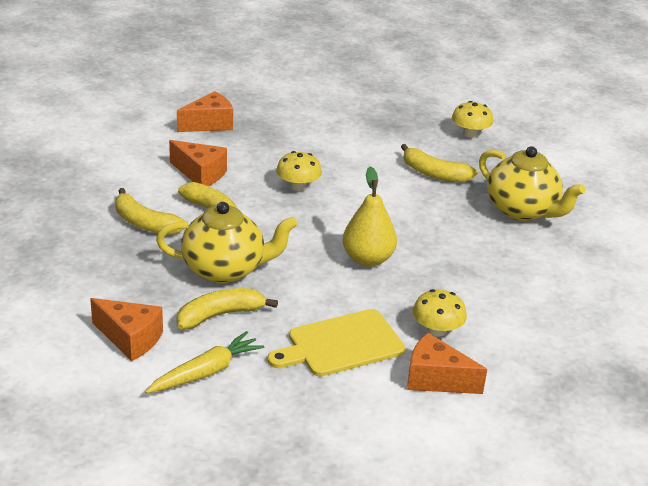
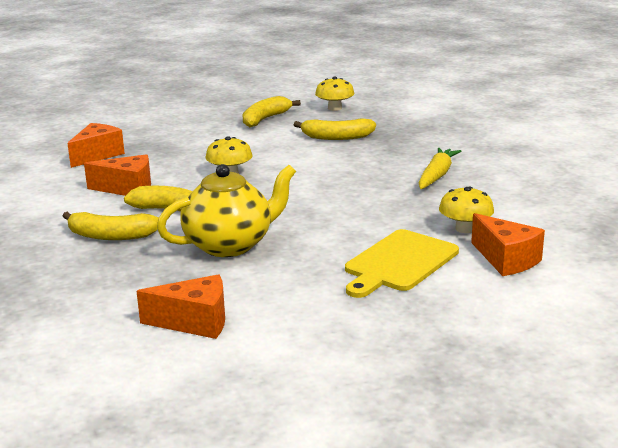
camera: 25 degrees left, 10 degrees down
(206, 372) = (301, 322): yellow carrot -> yellow carrot (437, 175)
(220, 315) = (264, 277): yellow banana -> yellow banana (265, 119)
(367, 259) = (349, 202): yellow pear -> none
(436, 379) = (506, 260): orange cheese -> orange cheese turned 120 degrees counterclockwise
(522, 211) = (434, 140): yellow teapot -> none

